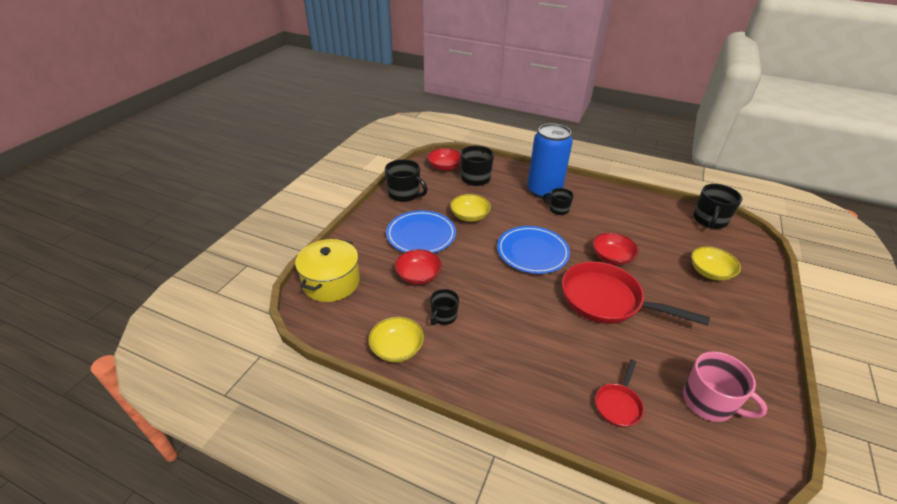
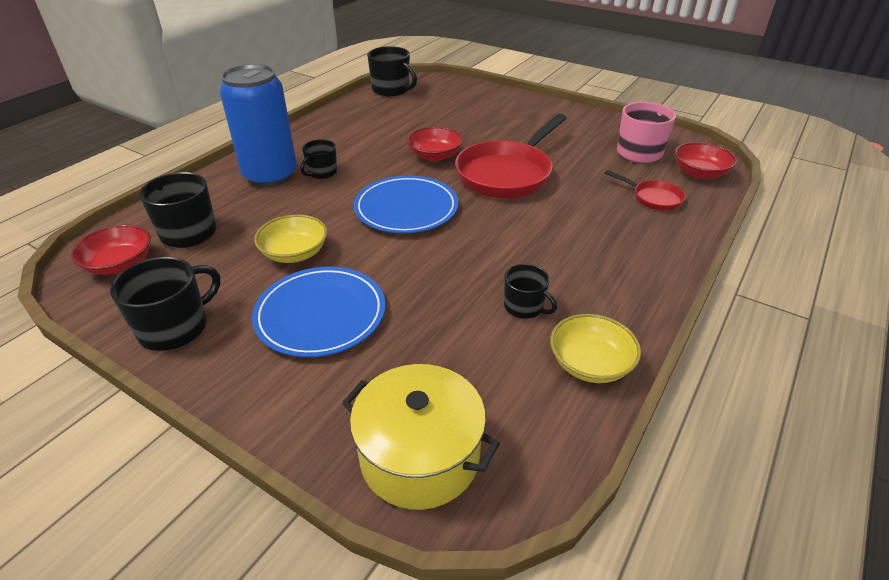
camera: 80 degrees left, 0 degrees up
(418, 276) = (429, 327): red bowl -> red bowl (699, 173)
(710, 272) = (473, 110): yellow bowl -> none

